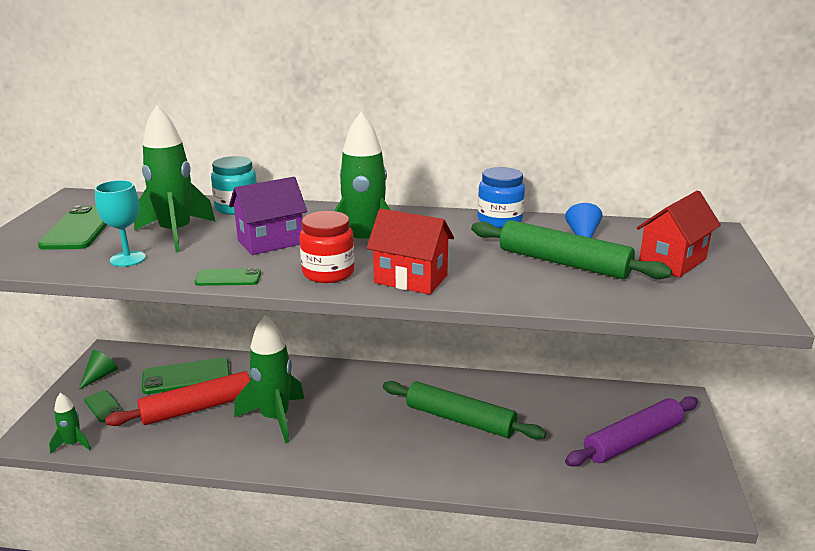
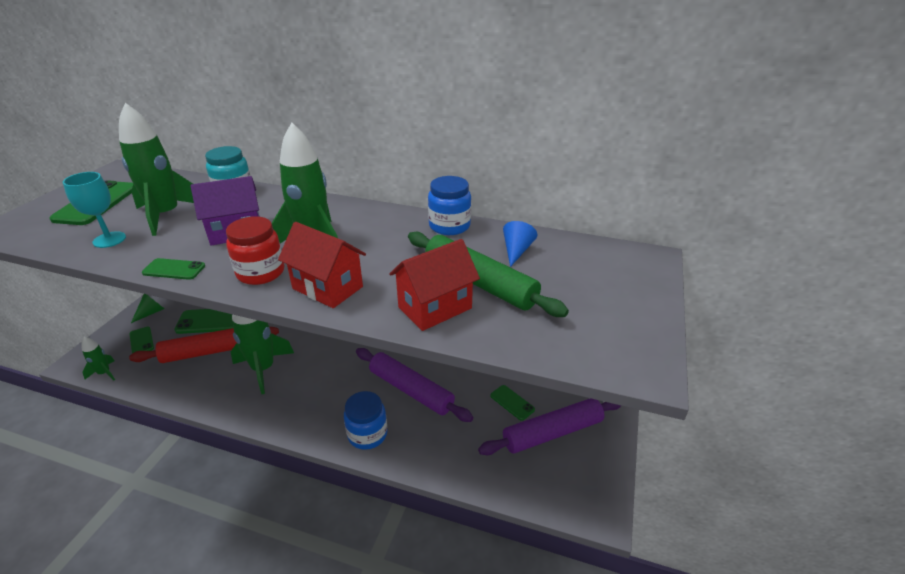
camera: 10 degrees right, 10 degrees up
(431, 466) = (367, 434): none -> blue jar
(460, 419) = (411, 390): green rolling pin -> purple rolling pin
(577, 418) = (512, 402): none -> green phone
(672, 261) = (587, 292): red house -> red house (435, 308)

